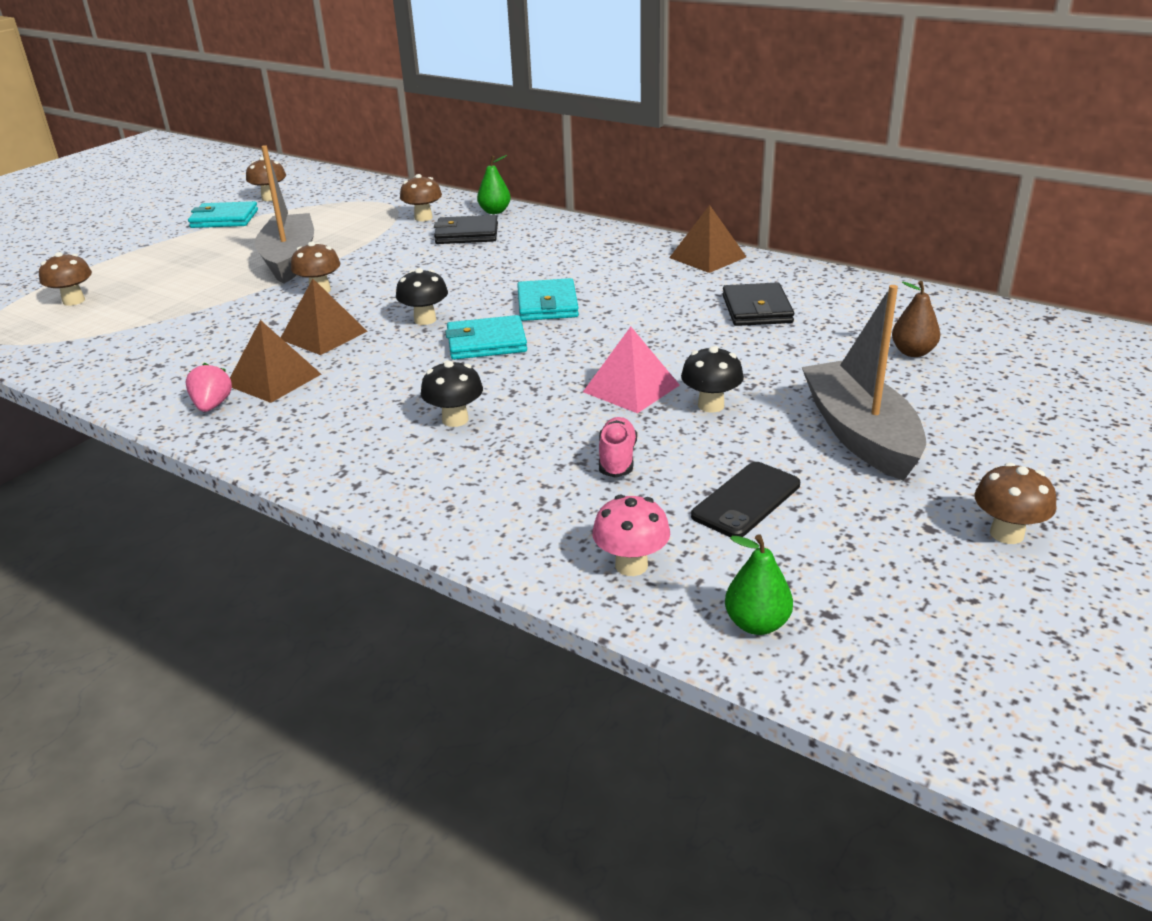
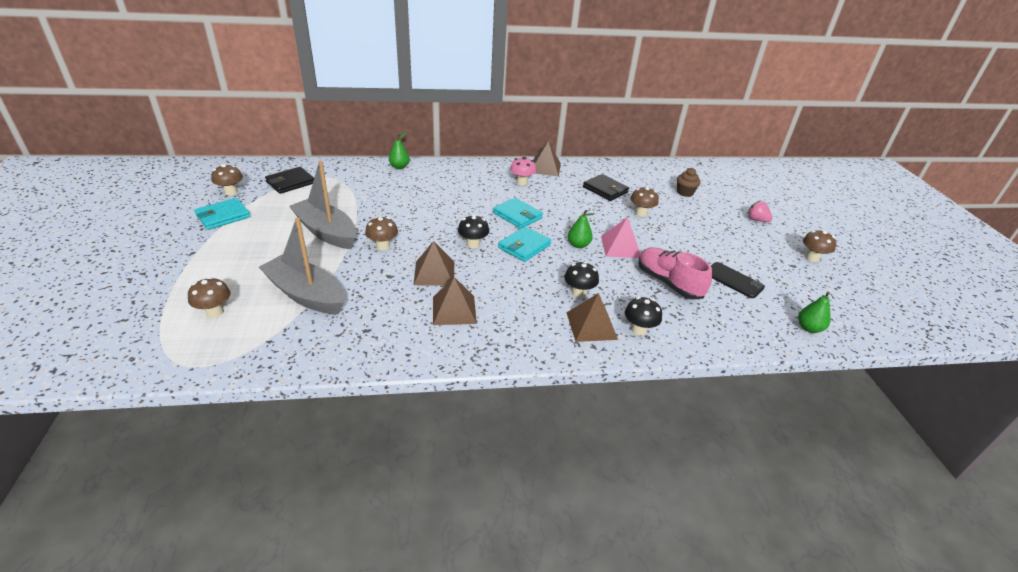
camera: 45 degrees left, 5 degrees up
(212, 405) = (447, 340): pink strawberry -> pink strawberry (756, 220)
(398, 461) = (591, 325): none -> brown pyramid
(423, 218) = (364, 181): brown mushroom -> brown mushroom (641, 213)
(467, 234) = (407, 185): black wallet -> black wallet (290, 182)
(568, 365) = (578, 245): none -> green pear
(617, 459) = (668, 283): pink shoe -> pink shoe, size x1.75
(631, 565) = (744, 326): pink mushroom -> pink mushroom (522, 182)
(711, 405) = (660, 243): black mushroom -> black mushroom (639, 330)
(746, 500) = (733, 280): black phone -> black phone turned 45 degrees counterclockwise
(860, 434) = (722, 236): grey boat -> grey boat (306, 294)
(913, 352) = (685, 193): brown pear -> brown cupcake

